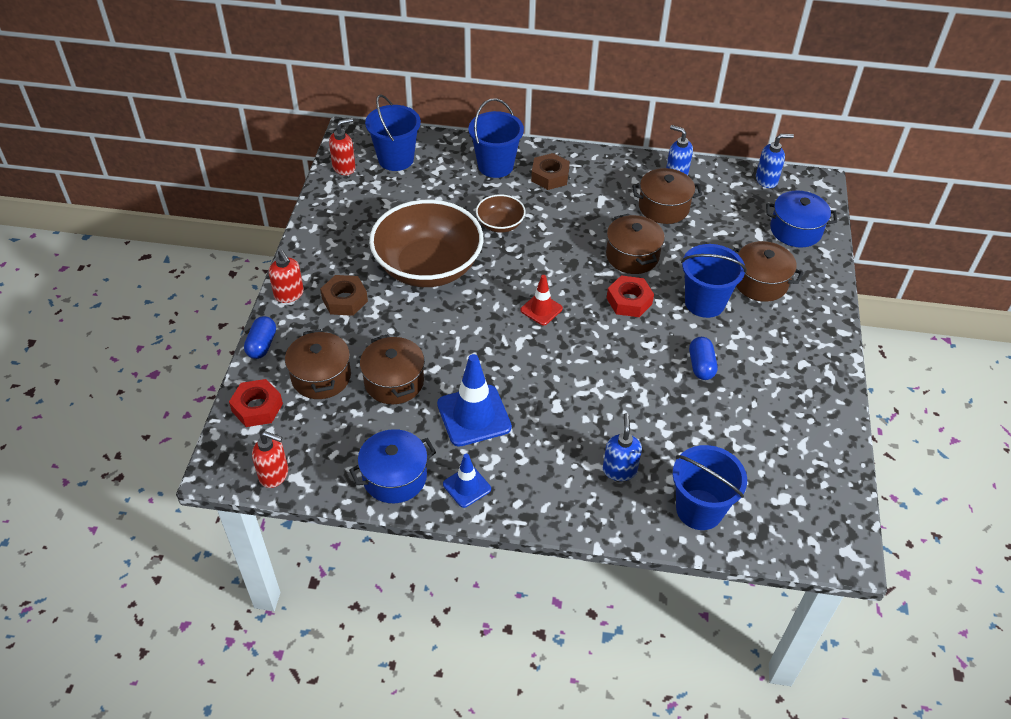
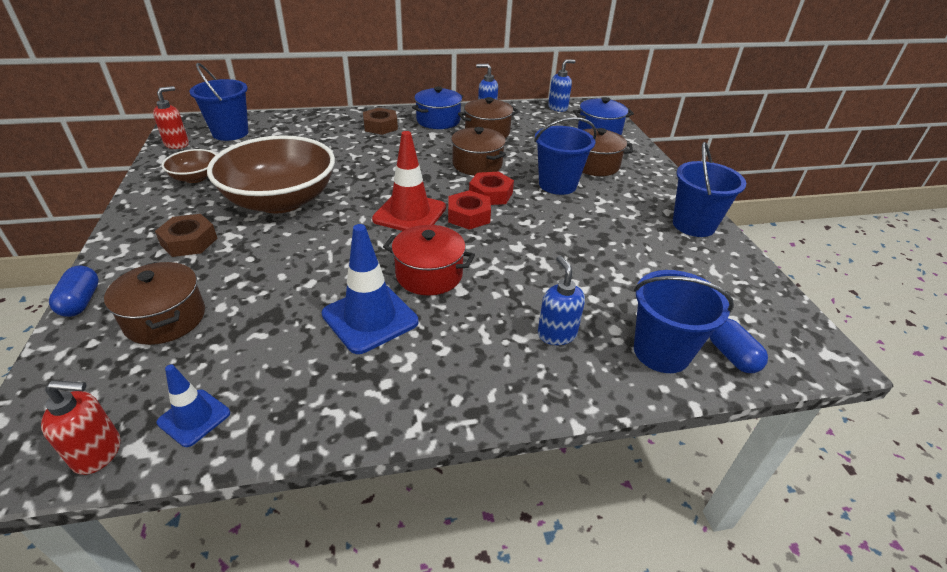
camera: 20 degrees left, 10 degrees down
(257, 407) = (72, 372): red nut -> red nut (468, 216)
(289, 294) = (118, 248): red soap dispenser -> none
(394, 382) = (263, 305): brown pot -> none
(394, 477) = (285, 410): blue pot -> blue pot (438, 120)
(467, 486) = (385, 396): blue traffic cone -> blue traffic cone (194, 418)
(495, 166) = (328, 126): blue bucket -> blue bucket (693, 225)
(500, 224) = (346, 161): brown bowl -> brown bowl (195, 178)
(535, 384) = (429, 275): none -> red pot
(541, 309) = (410, 214): red traffic cone -> red traffic cone, size x1.75
(701, 365) = (583, 228): blue capsule -> blue capsule (731, 356)

